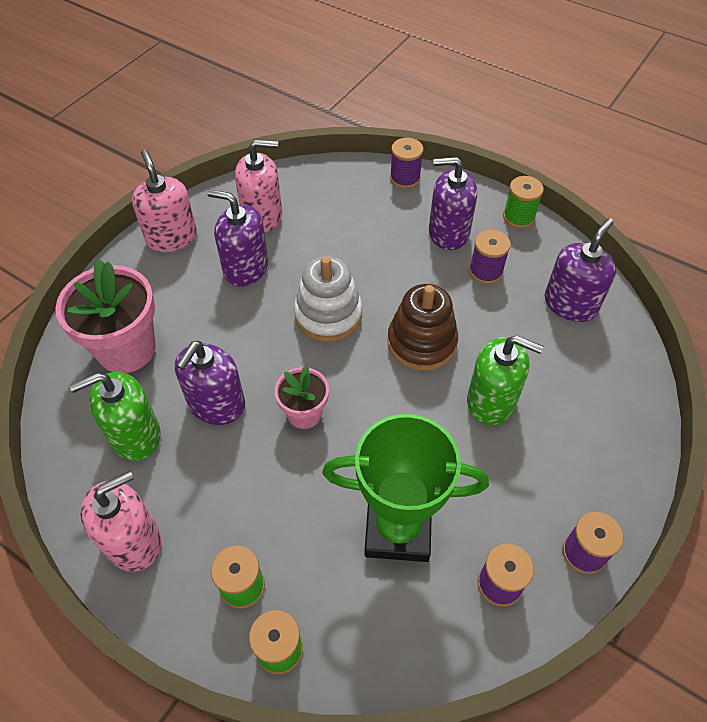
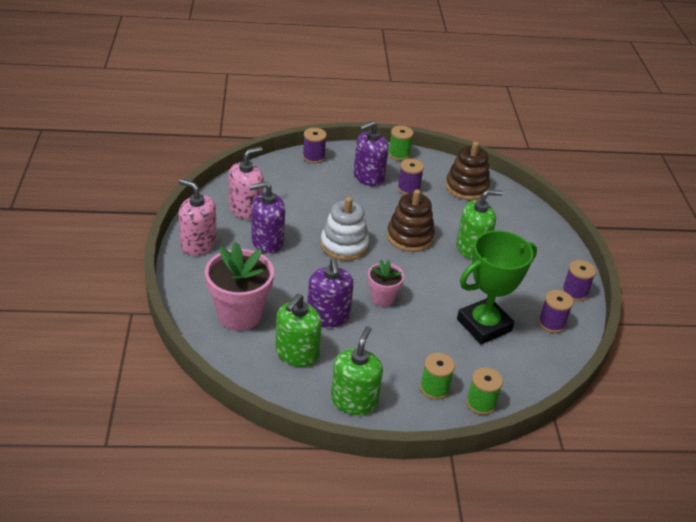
camera: 40 degrees left, 15 degrees down
(133, 541) = (354, 400): pink soap dispenser -> green soap dispenser
(570, 304) = (466, 187): purple soap dispenser -> brown stacking toy

